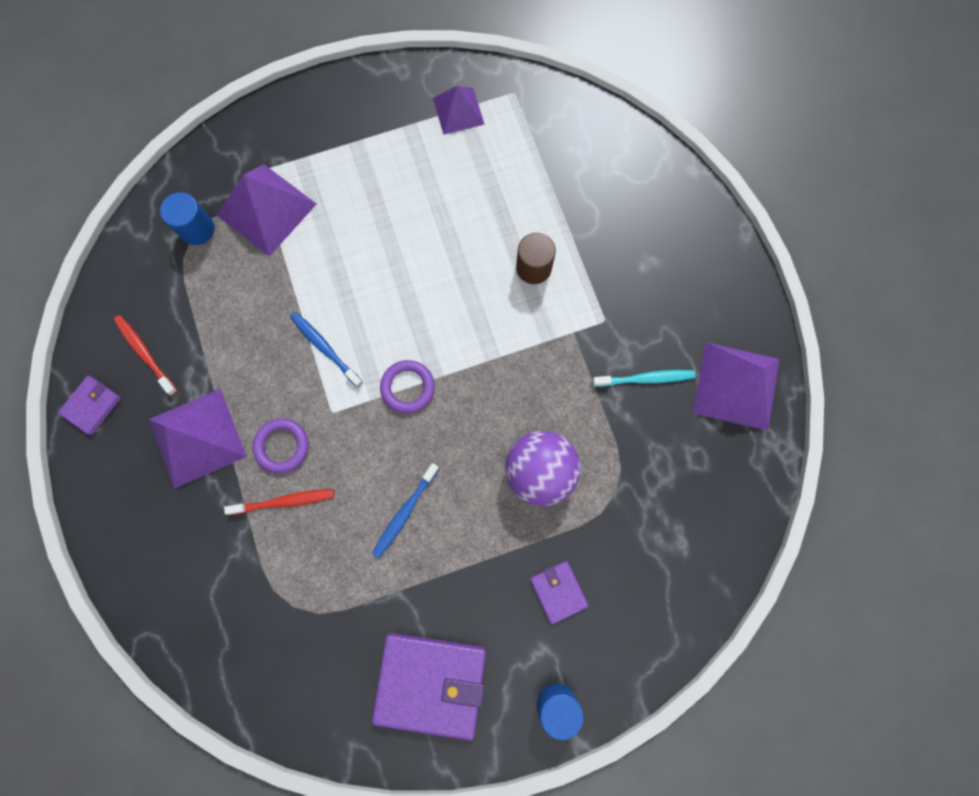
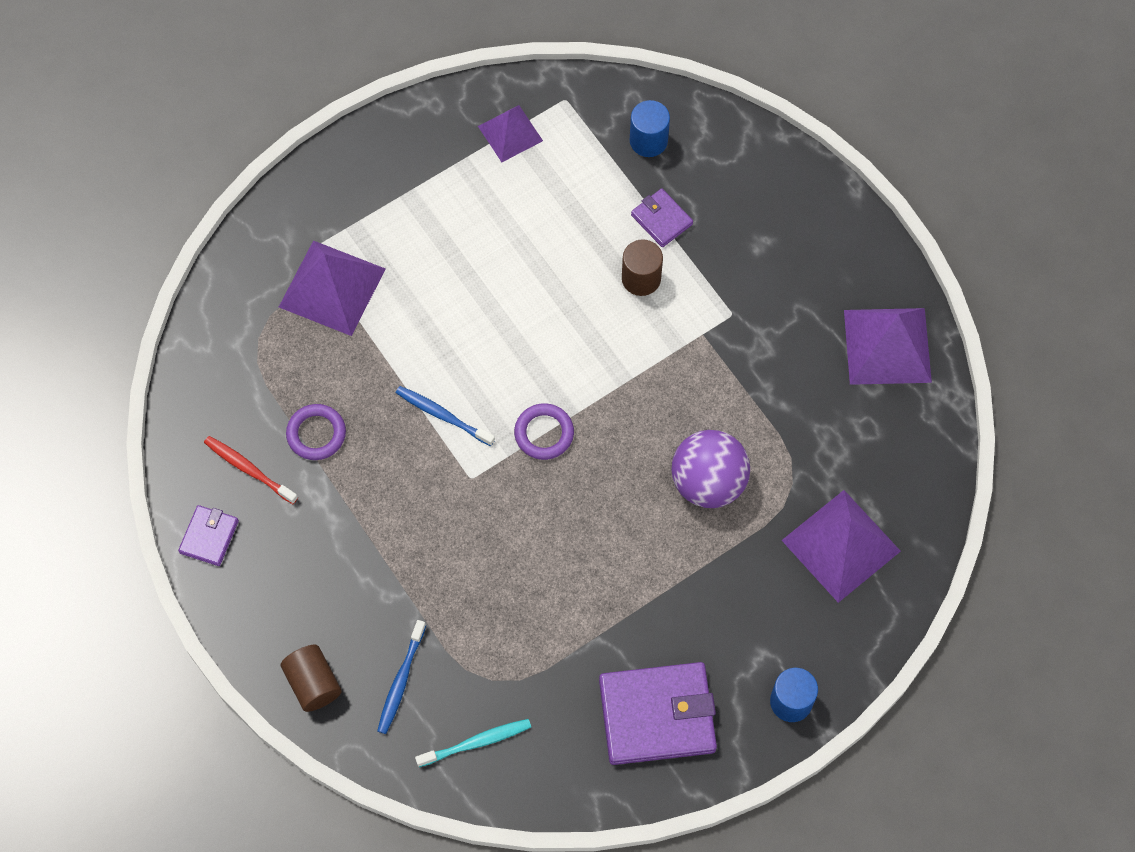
camera: 15 degrees left, 10 degrees down
(137, 566) = (313, 683): none -> brown cylinder
(197, 229) = (263, 327): blue cylinder -> blue cylinder (648, 141)
(197, 437) = (334, 540): purple pyramid -> purple pyramid (840, 545)
(282, 446) = (428, 526): purple ring -> purple ring (316, 434)
(284, 501) = (449, 580): red toothbrush -> none
(404, 512) = (579, 558): blue toothbrush -> blue toothbrush (401, 681)
(558, 591) = (761, 594): purple wallet -> purple wallet (661, 219)
(645, 379) = (791, 362): turquoise toothbrush -> turquoise toothbrush (476, 742)

